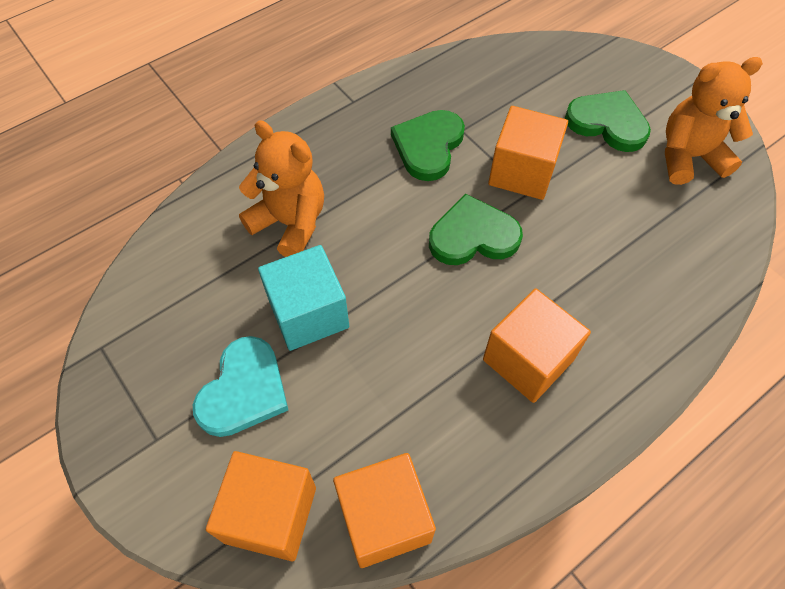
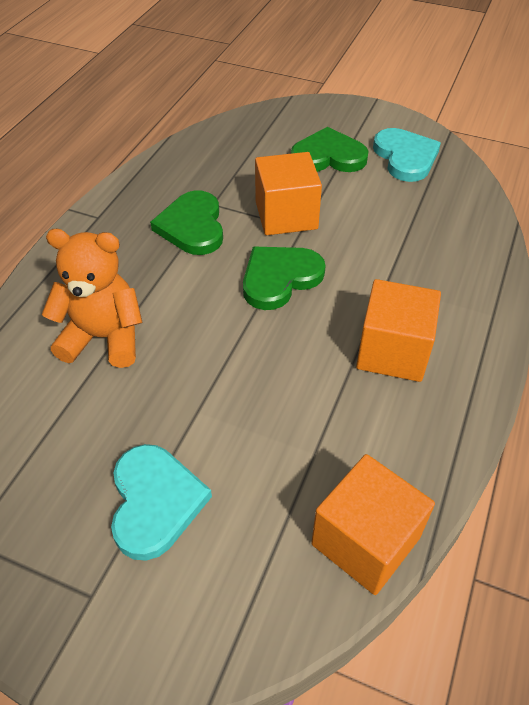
camera: 30 degrees left, 10 degrees down
(270, 514) = (258, 598): orange cube -> none
(308, 313) = (174, 405): turquoise cube -> none
(689, 157) = (405, 157): orange teddy bear -> turquoise heart

